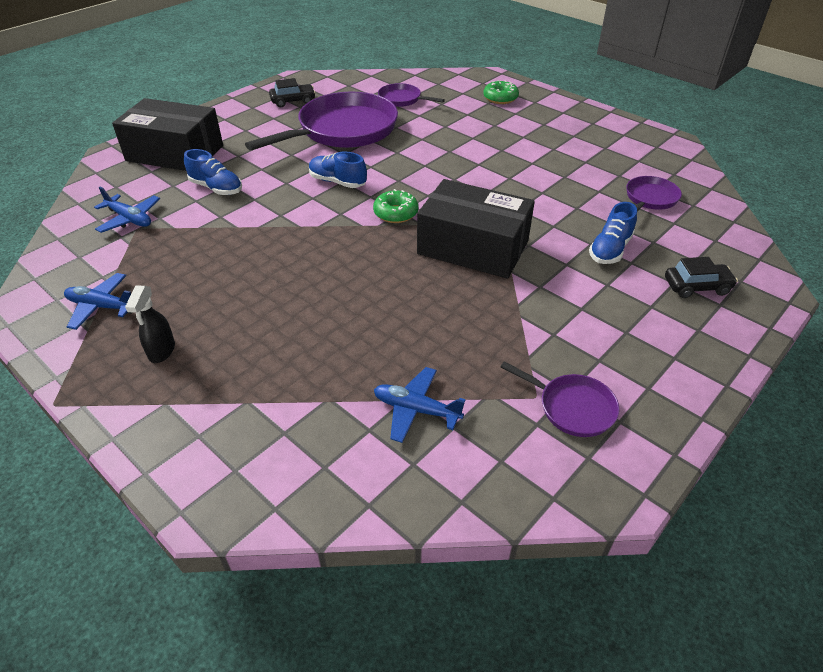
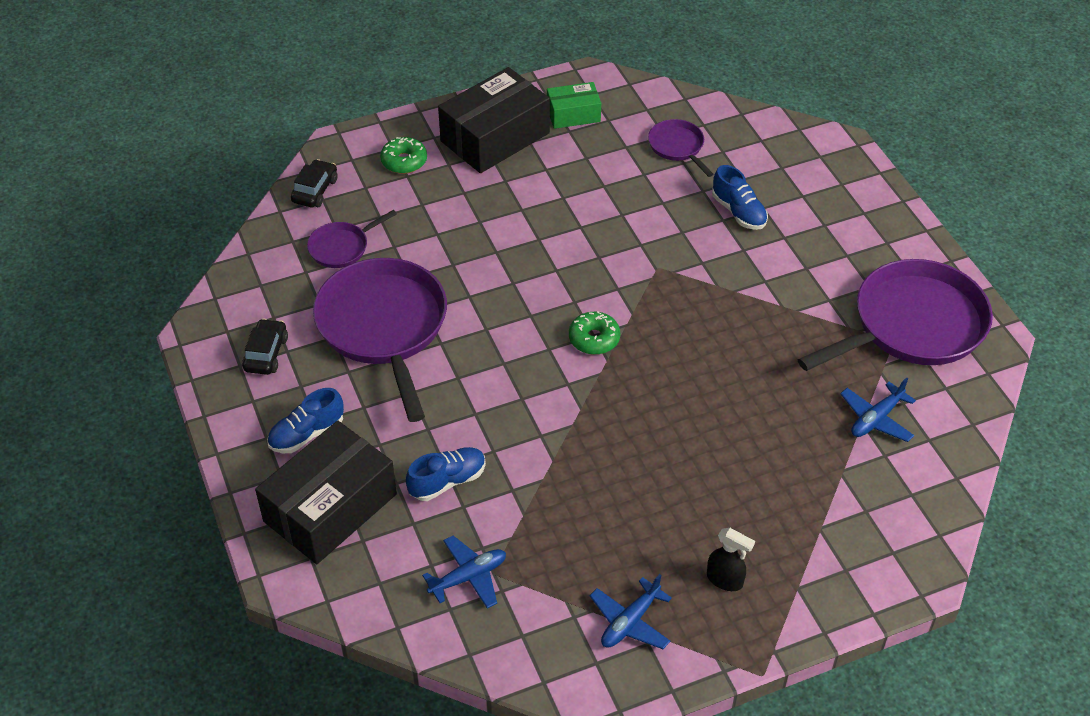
camera: 65 degrees left, 5 degrees up
(337, 182) = (502, 367): blue shoe -> blue shoe (307, 434)
(473, 247) = (684, 302): black box -> black box (495, 137)
(572, 407) = (912, 325): purple pan -> purple pan, size x2.14
(624, 145) = (573, 114): none -> green box
(696, 287) = (814, 185): black car -> black car (315, 190)

